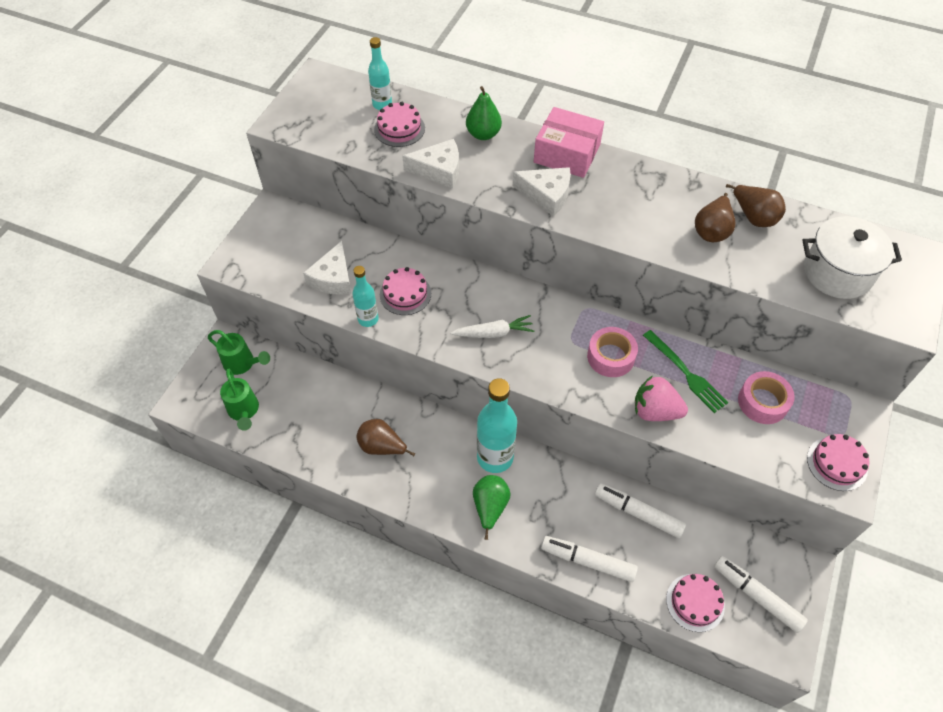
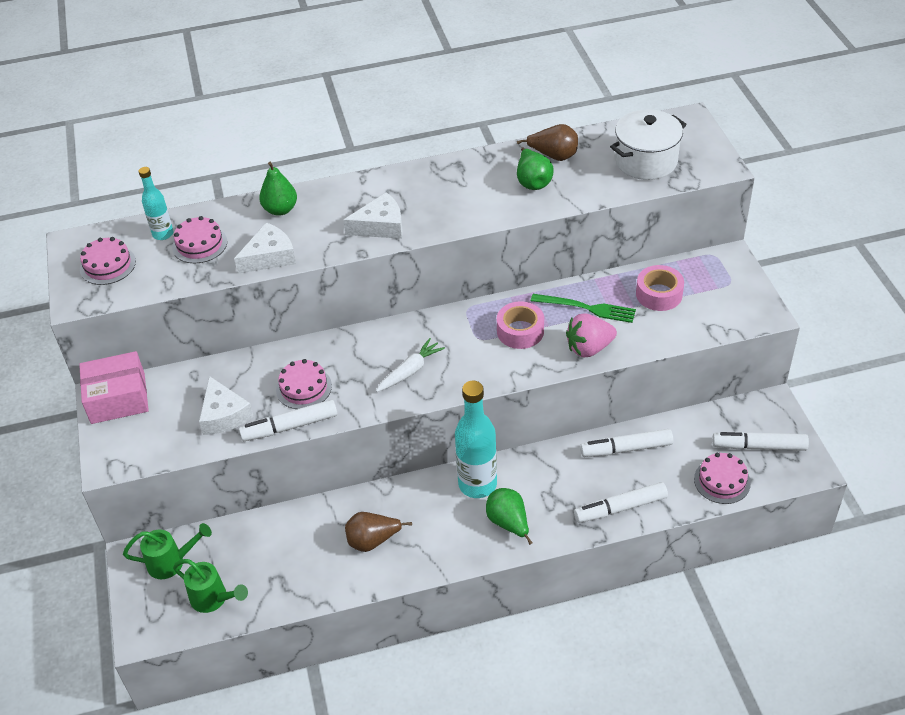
camera: 35 degrees left, 10 degrees down
(368, 319) = (290, 426): turquoise bottle -> white marker
(567, 154) = (367, 187): pink box -> pink box (118, 398)
(712, 231) = (533, 182): brown pear -> green pear
(837, 463) = (744, 303): pink cake -> pink cake (108, 265)

